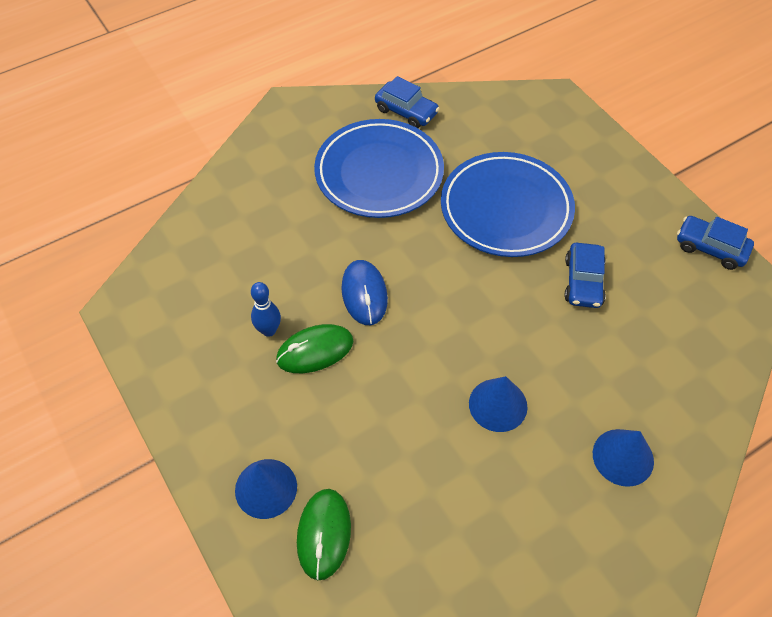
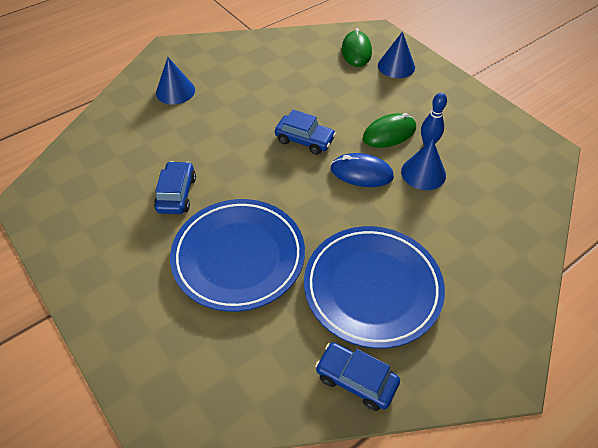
camera: 175 degrees right, 5 degrees down
(364, 294) = (361, 173): blue mouse -> blue mouse turned 60 degrees counterclockwise
(498, 405) = (254, 111): blue cone -> blue cone (423, 173)
(710, 248) = (50, 231): blue car -> blue car (304, 140)

